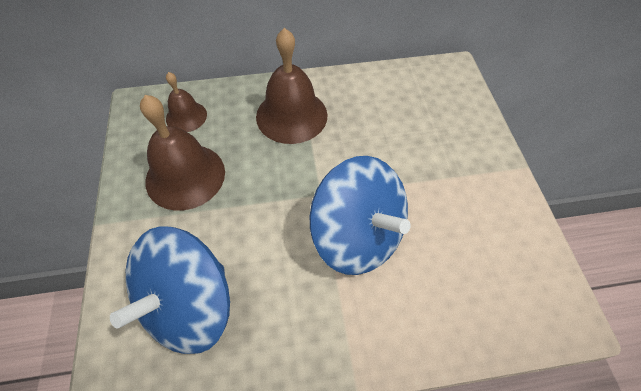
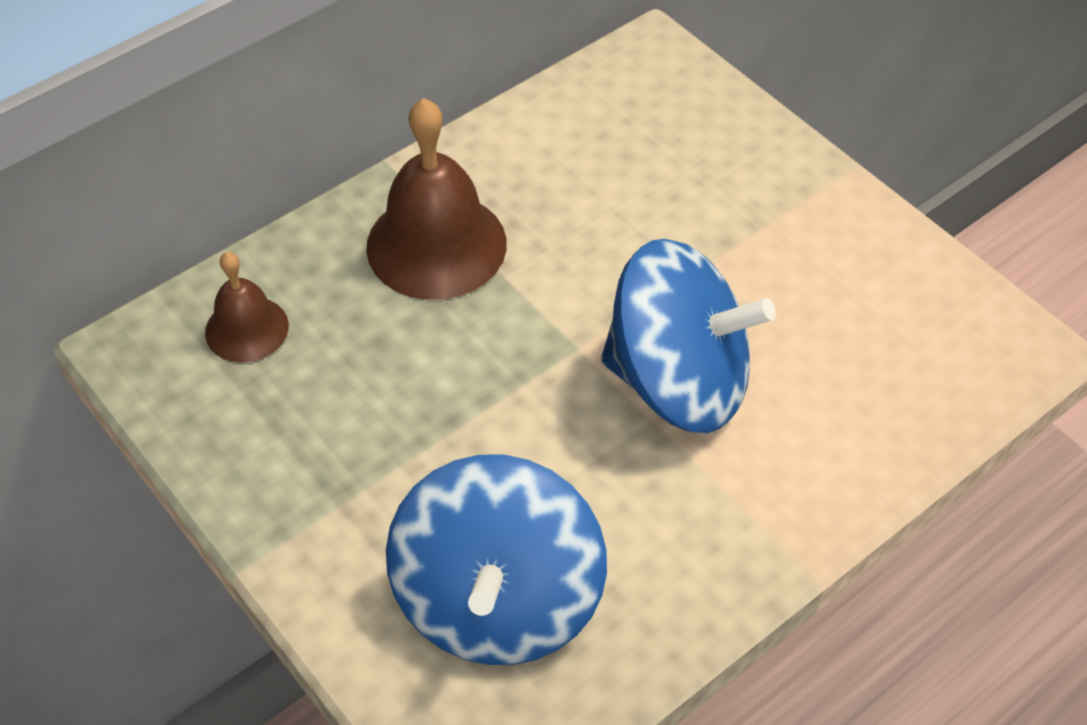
camera: 30 degrees left, 5 degrees down
(185, 176) = (330, 425): brown bell -> none

